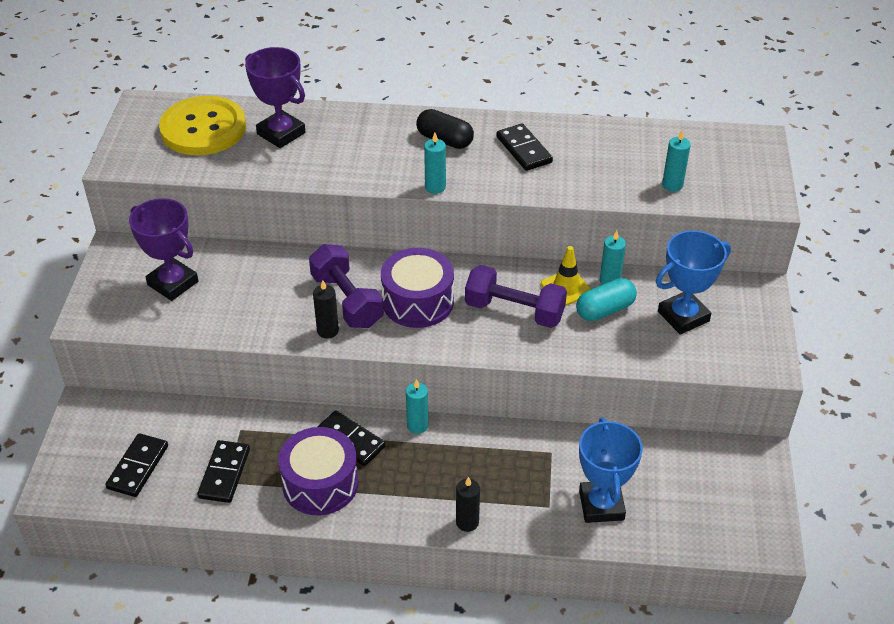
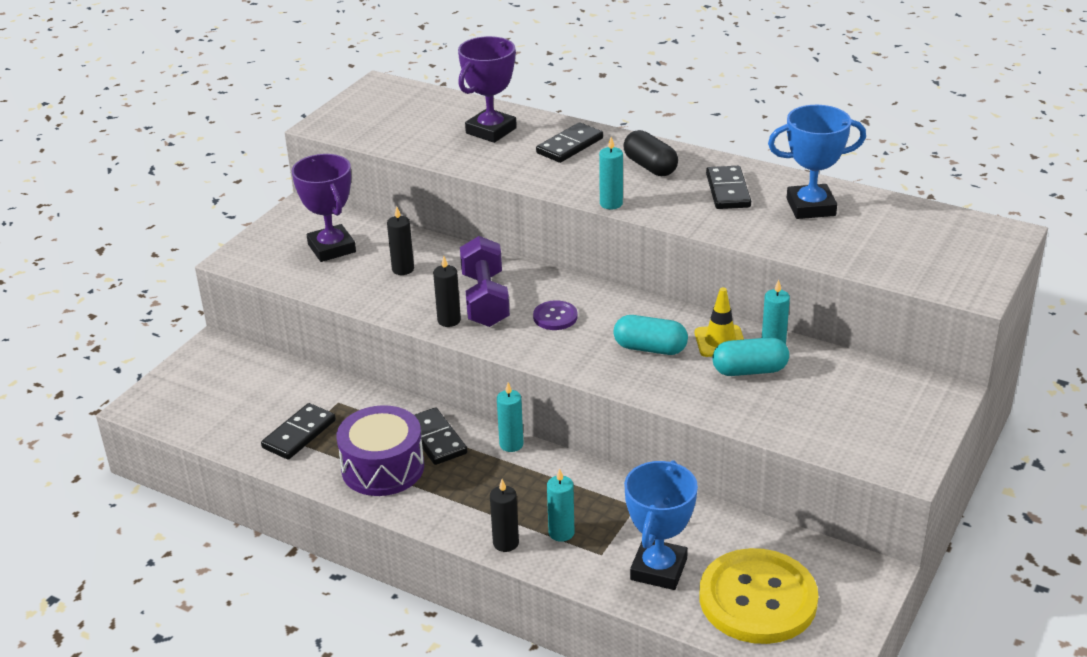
camera: 25 degrees right, 10 degrees down
(138, 467) = (225, 407): black domino -> black domino (569, 146)
(203, 128) = (421, 113): yellow button -> yellow button (758, 599)
(253, 288) = (403, 269): none -> black candle
(281, 133) = (491, 131): purple trophy -> purple trophy turned 60 degrees clockwise
(418, 301) = (555, 317): purple drum -> purple button
(514, 311) = (650, 348): purple dumbbell -> turquoise capsule
(672, 185) = (871, 253): turquoise candle -> turquoise candle (561, 533)
(683, 316) = (835, 397): blue trophy -> blue trophy (811, 207)

